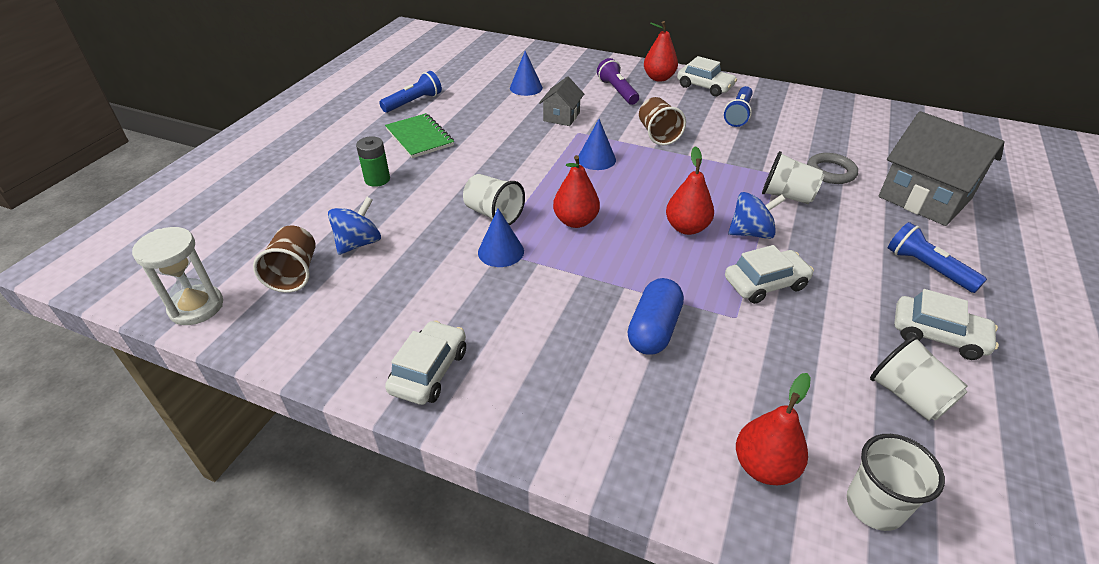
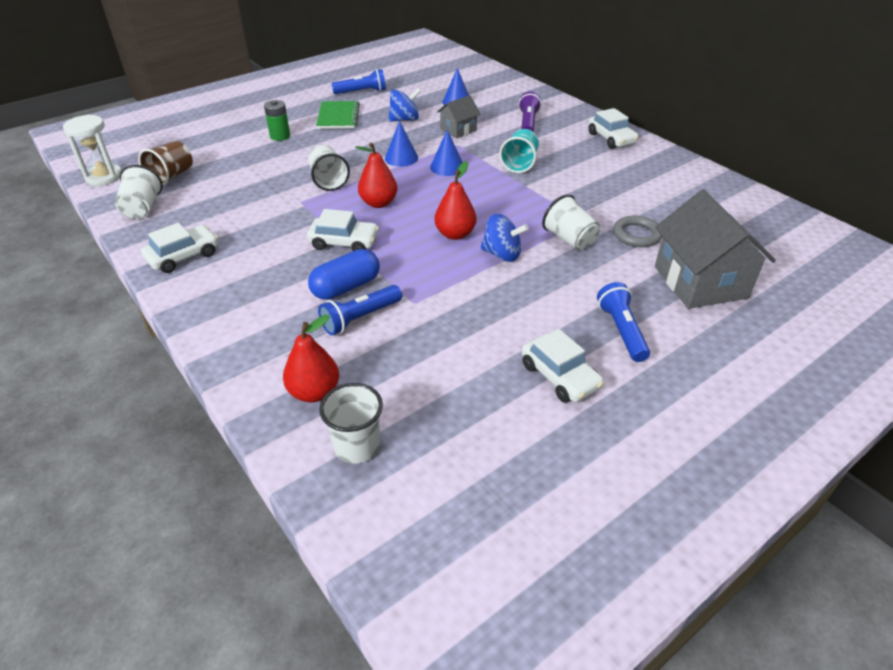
camera: 30 degrees right, 0 degrees up
(359, 243) = (225, 171): blue spinning top -> blue spinning top (404, 119)
(501, 251) = (305, 205): blue cone -> blue cone (401, 158)
(658, 134) = (519, 163): brown cup -> turquoise cup
(659, 78) = (578, 122): red pear -> none
(738, 114) = (612, 168): blue flashlight -> blue flashlight (360, 318)
(765, 283) = (466, 290): white car -> white car (344, 242)
(908, 396) = (475, 401): white cup -> white cup (142, 208)

